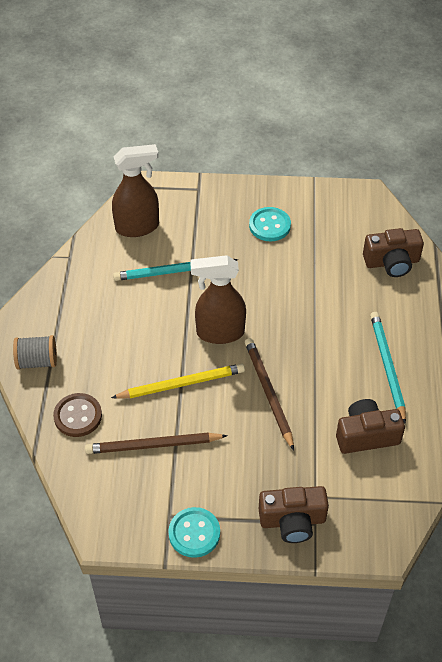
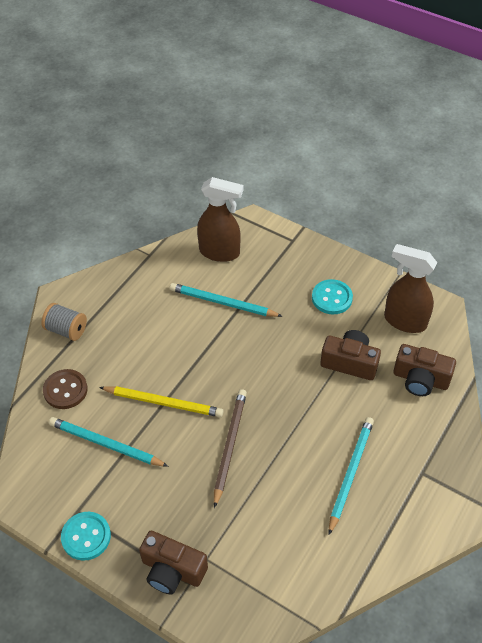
camera: 30 degrees right, 0 degrees up
(153, 445) = (105, 444): brown pencil -> turquoise pencil
(219, 333) = (225, 373): brown spray bottle -> brown spray bottle (404, 321)
(366, 435) = (288, 527): brown camera -> brown camera (350, 362)

